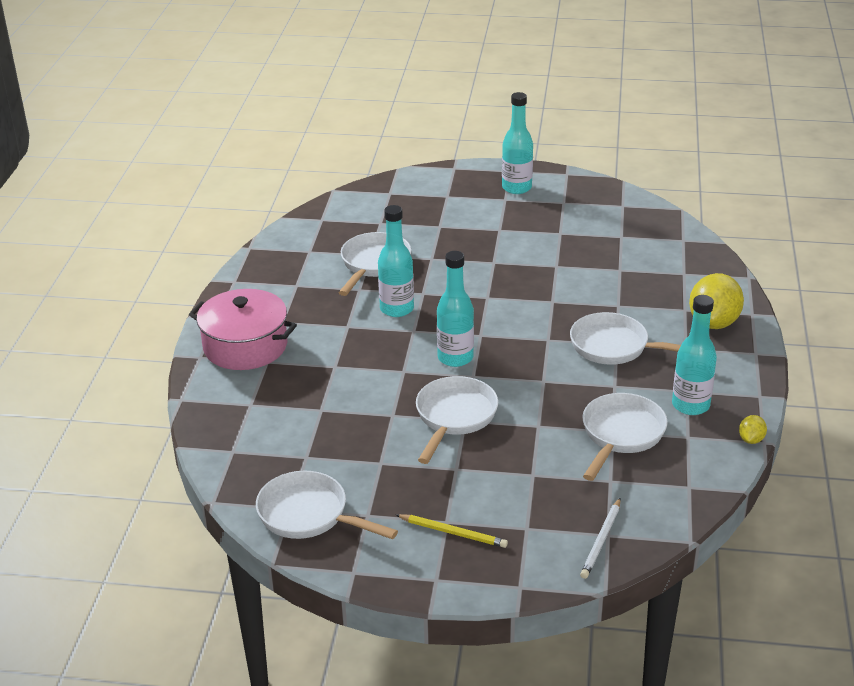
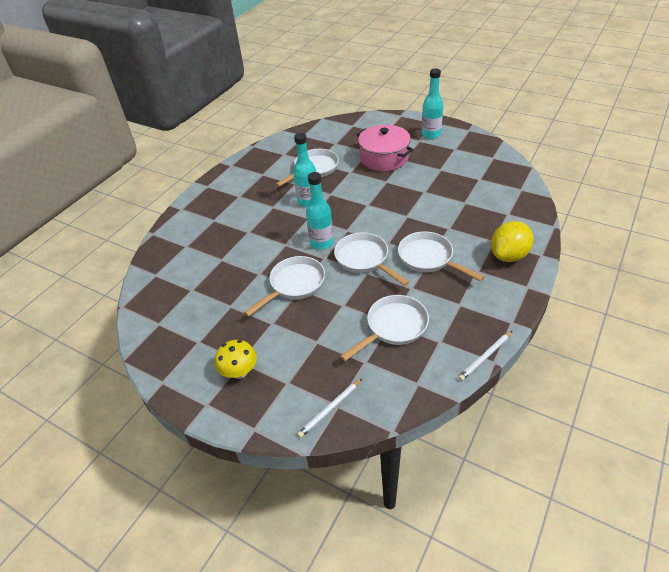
camera: 25 degrees right, 10 degrees up
(245, 346) = (209, 207): pink pot -> pink pot (384, 158)
(309, 515) = (165, 331): white pan -> white pan (364, 259)
(453, 533) = (239, 371): yellow pencil -> yellow mushroom
(690, 405) = (456, 317): turquoise bottle -> none
(751, 439) = (485, 357): yellow lemon -> white pencil

